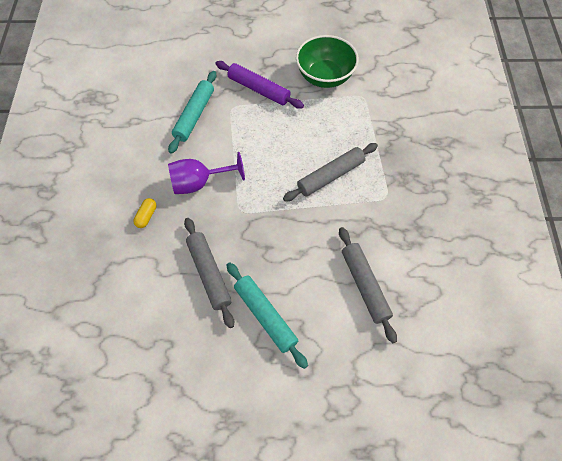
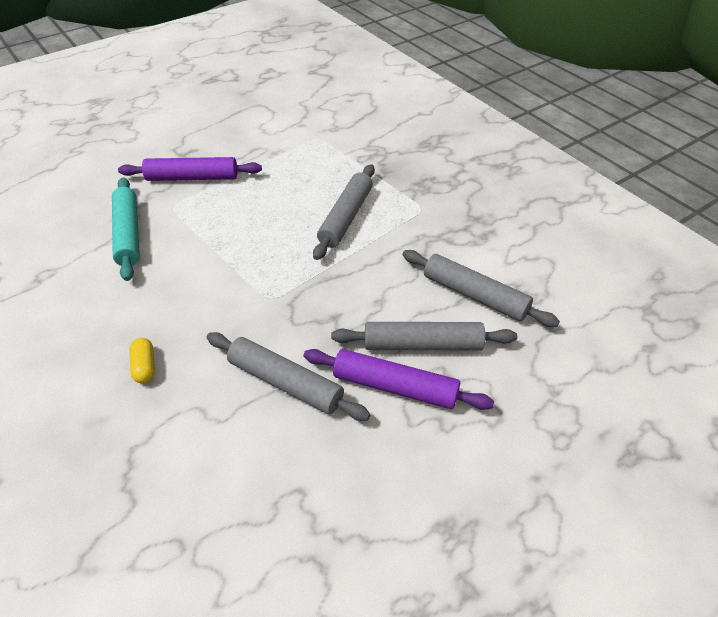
camera: 35 degrees left, 15 degrees down
(199, 183) = (191, 296): purple goblet -> none
(265, 316) = (395, 387): turquoise rolling pin -> purple rolling pin
(303, 299) = (422, 345): none -> grey rolling pin
(325, 77) = (261, 138): green bowl -> none

